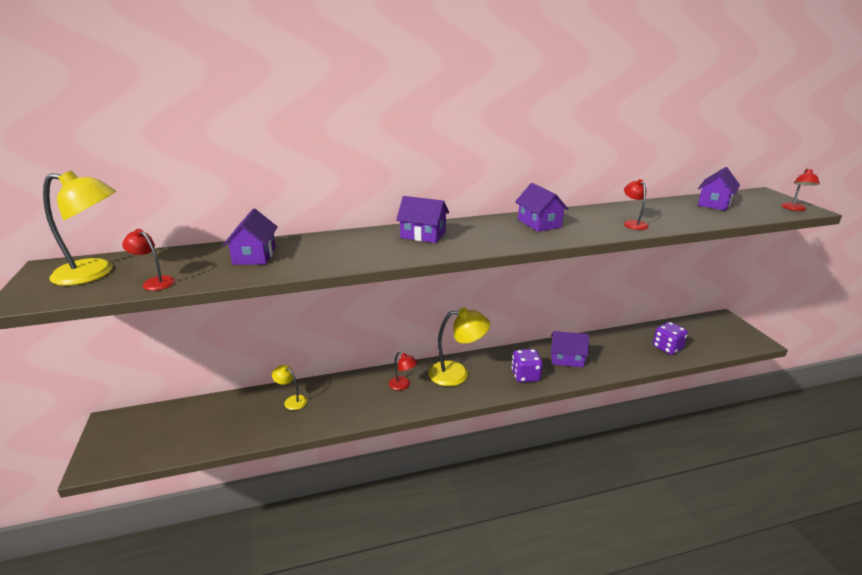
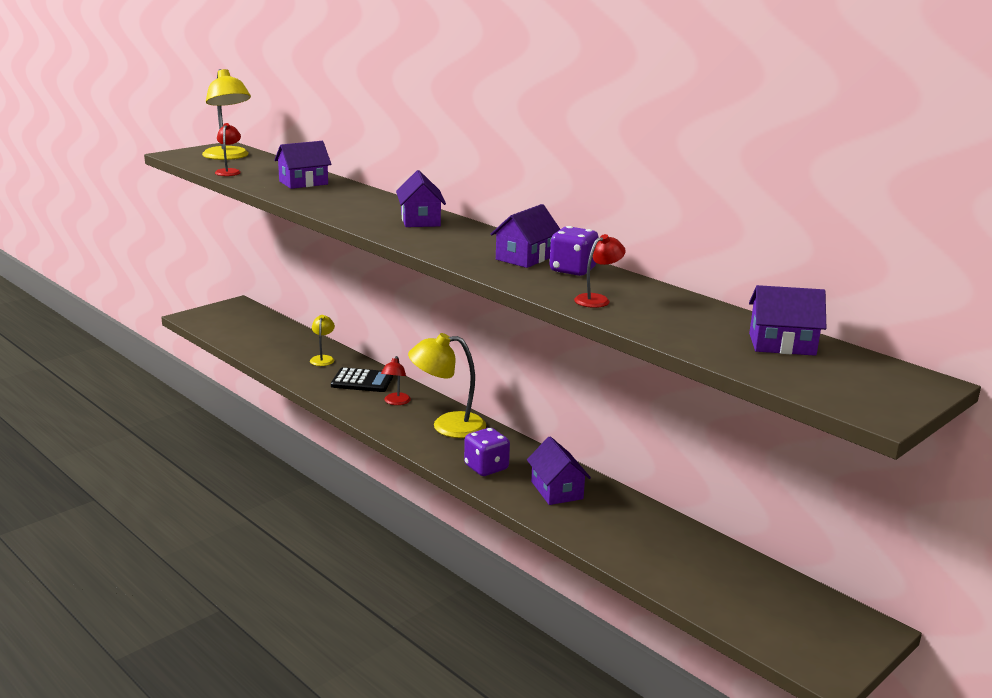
camera: 60 degrees right, 5 degrees down
(353, 391) = (362, 381): none -> black calculator
(457, 373) = (447, 426): yellow lamp -> yellow lamp turned 120 degrees clockwise
(667, 348) = (683, 571): purple dice -> purple dice (572, 270)
(794, 209) = (860, 402): red lamp -> none

